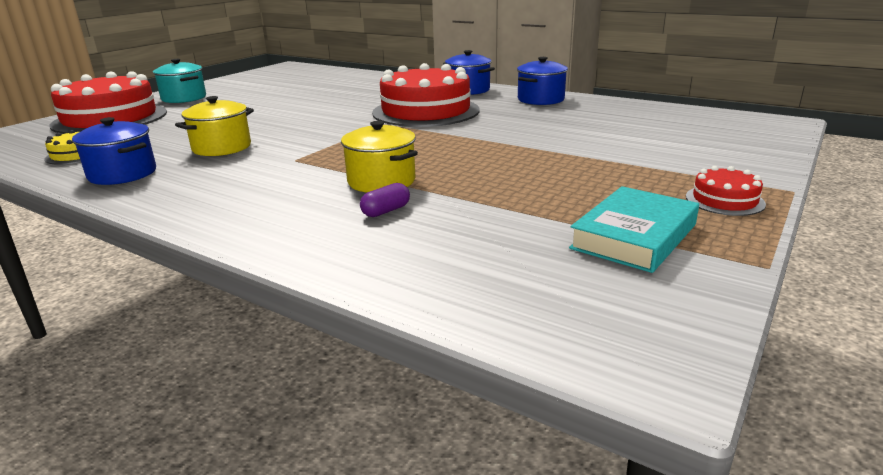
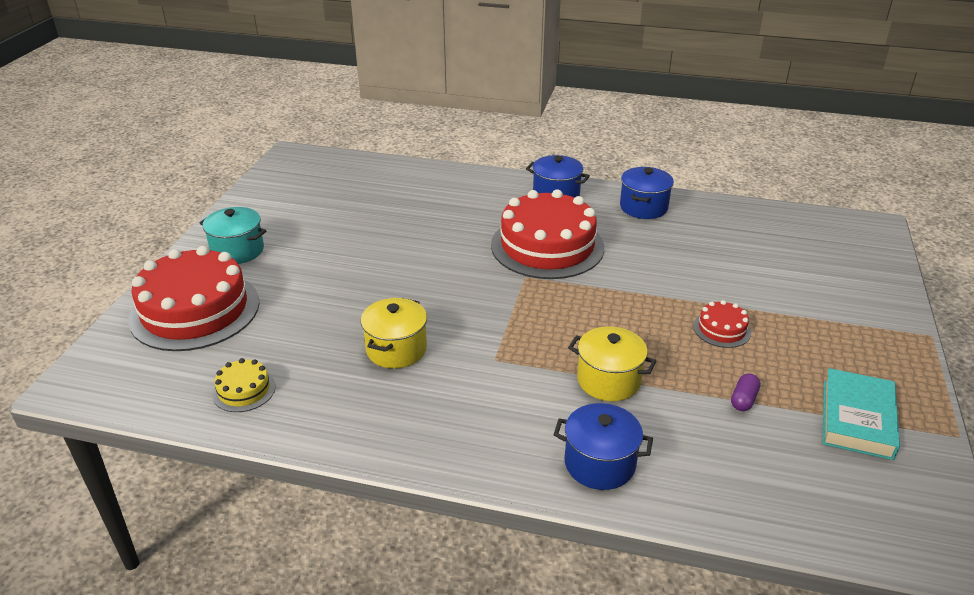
camera: 20 degrees left, 10 degrees up
(122, 174) = (340, 415): blue pot -> blue pot (599, 464)
(386, 211) = (650, 424): purple capsule -> purple capsule (743, 400)
(724, 200) = (891, 357): red cake -> red cake (722, 329)

